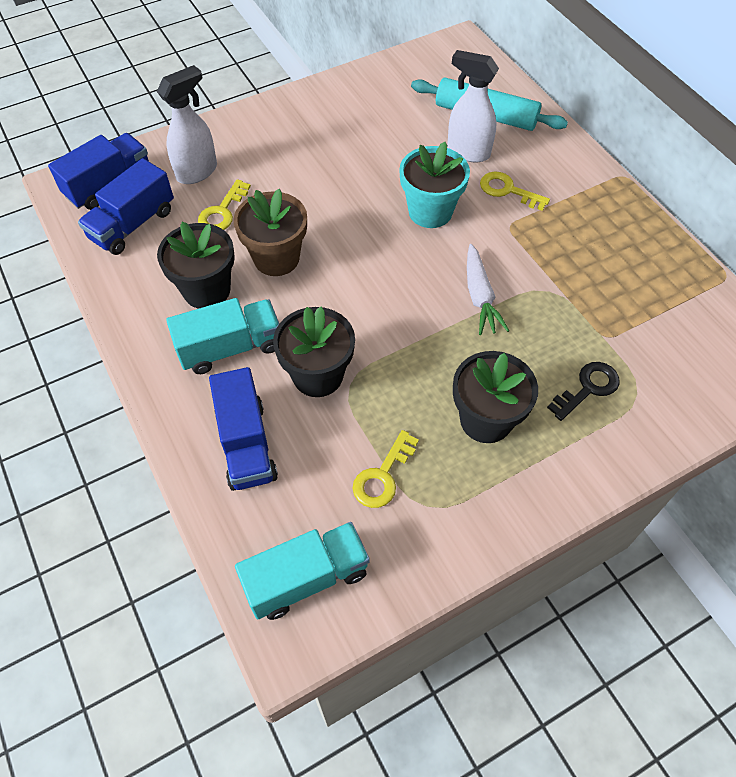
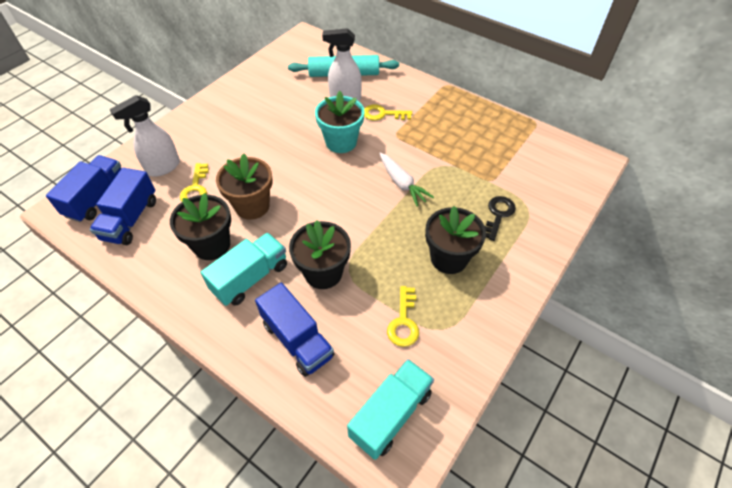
camera: 25 degrees left, 5 degrees down
(197, 172) = (163, 167): white spray bottle -> white spray bottle turned 150 degrees counterclockwise

